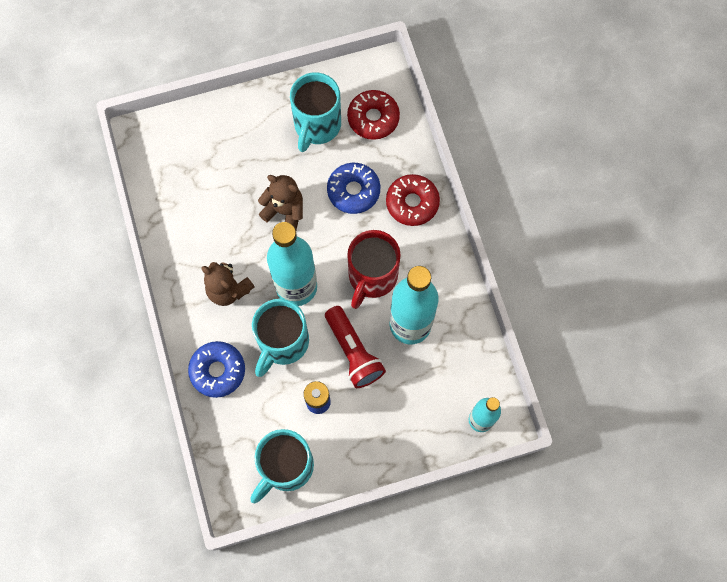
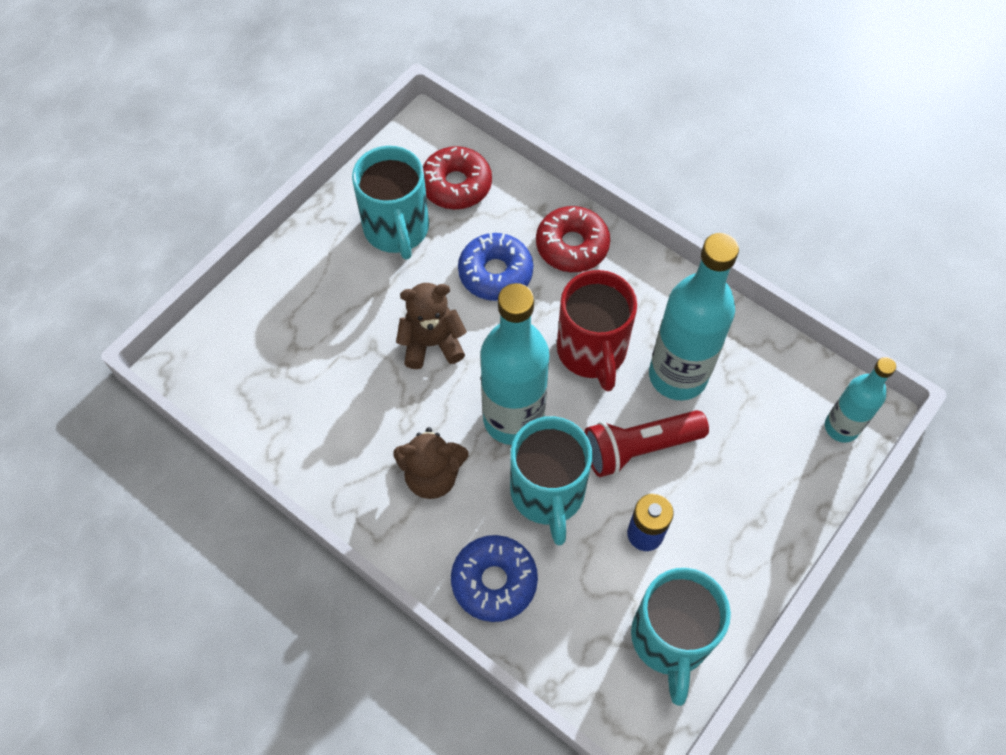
camera: 35 degrees left, 10 degrees down
(353, 352) = (639, 448): red flashlight -> red flashlight turned 135 degrees clockwise

